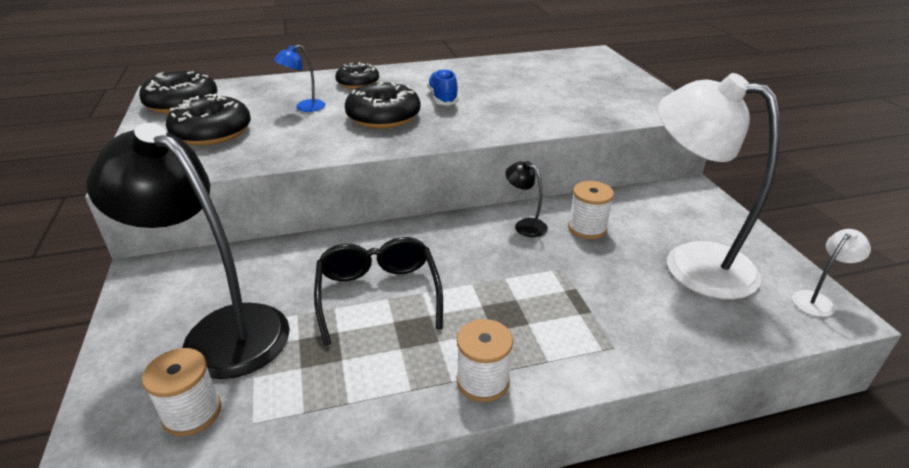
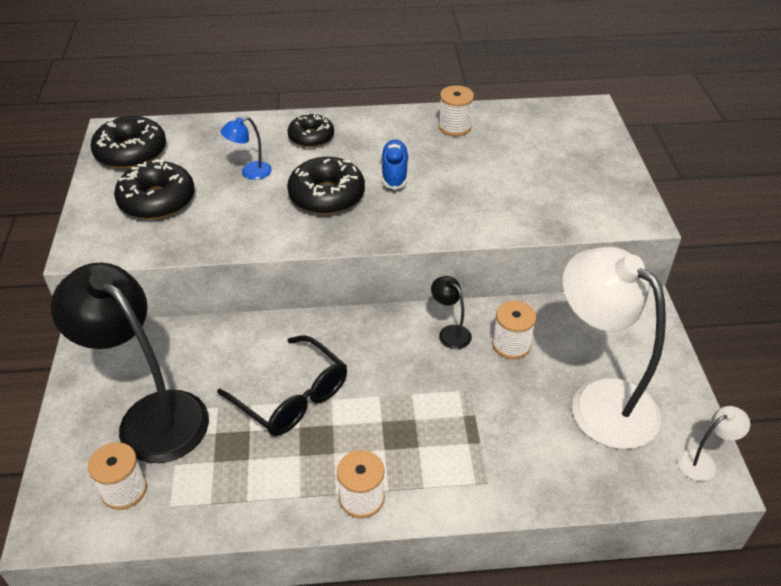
camera: 10 degrees right, 10 degrees up
(378, 295) = (291, 396): black glasses -> black glasses turned 135 degrees clockwise
(485, 69) = (454, 127): none -> white spool

